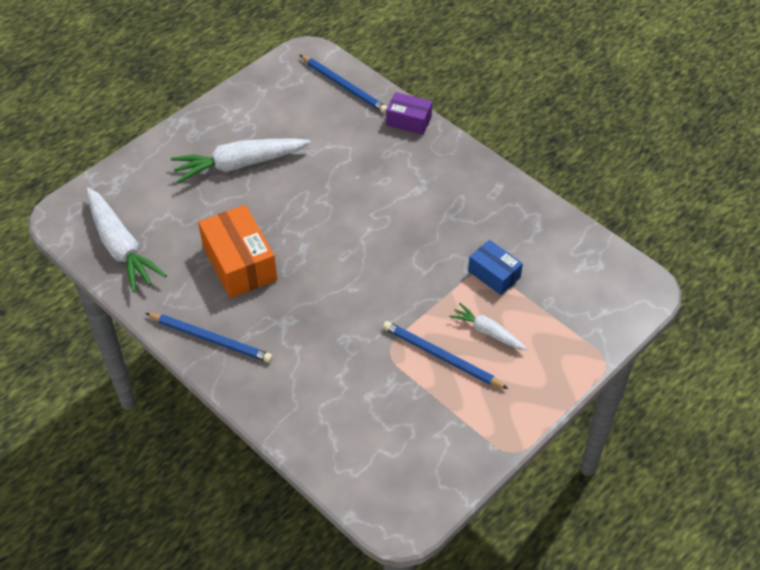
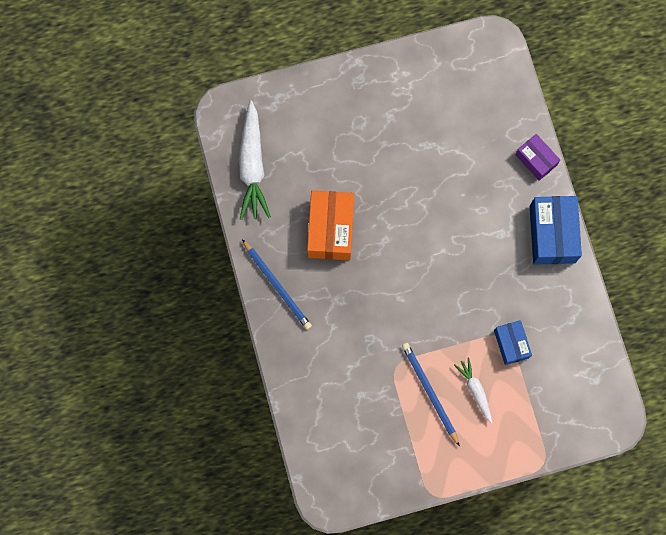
camera: 30 degrees right, 25 degrees up
(239, 164) = (379, 133): white carrot -> none
(344, 86) = (505, 94): blue pencil -> none
(466, 169) = (552, 234): none -> blue box

